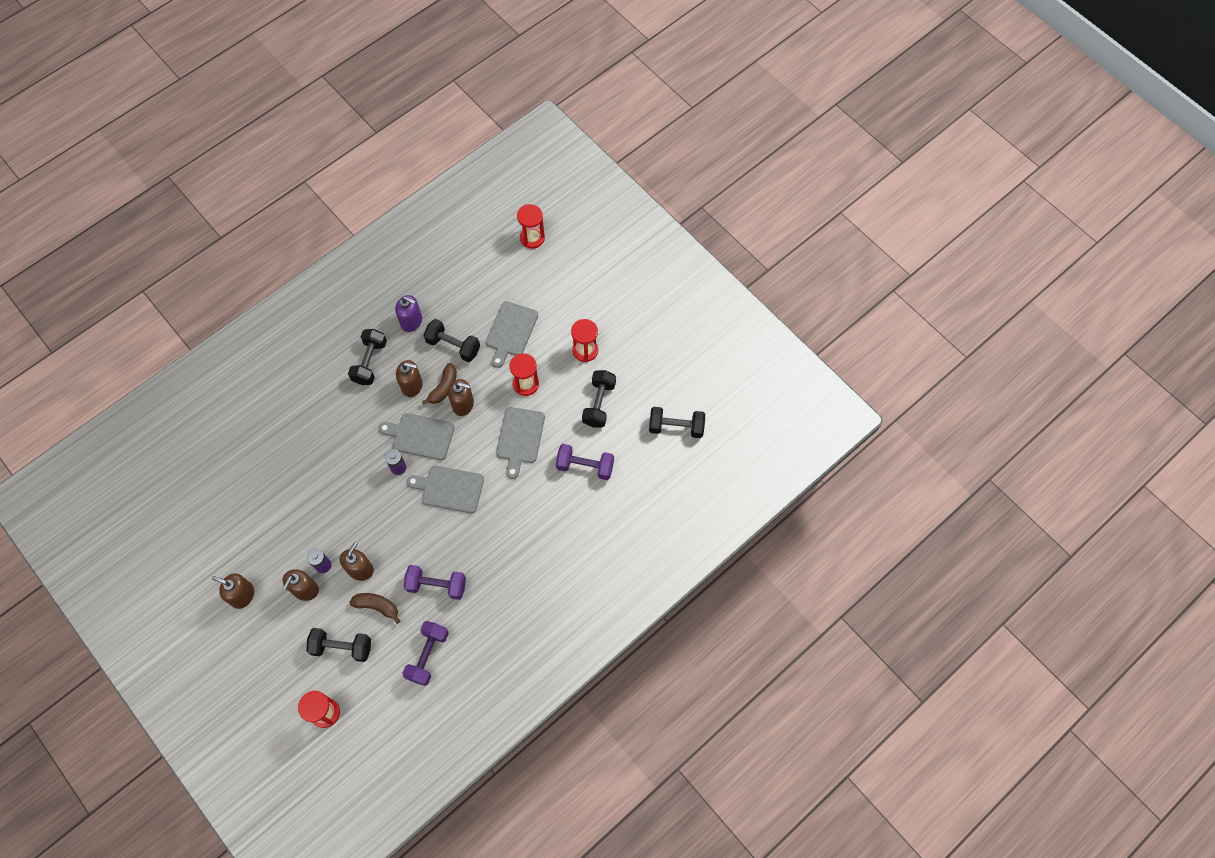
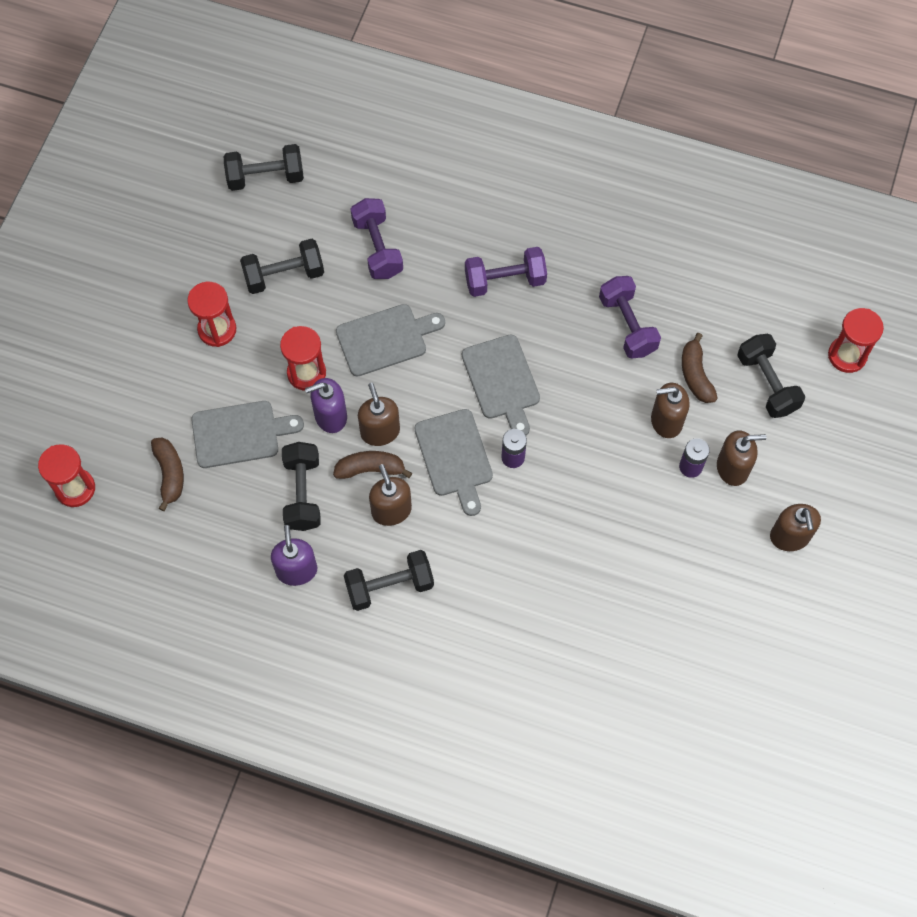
camera: 120 degrees left, 0 degrees up
(428, 655) = (711, 288): purple dumbbell -> purple dumbbell (505, 280)
(490, 383) = (330, 416): none -> purple soap dispenser
(510, 286) = (170, 474): none -> brown banana
(676, 427) = (265, 177): black dumbbell -> black dumbbell turned 75 degrees counterclockwise

